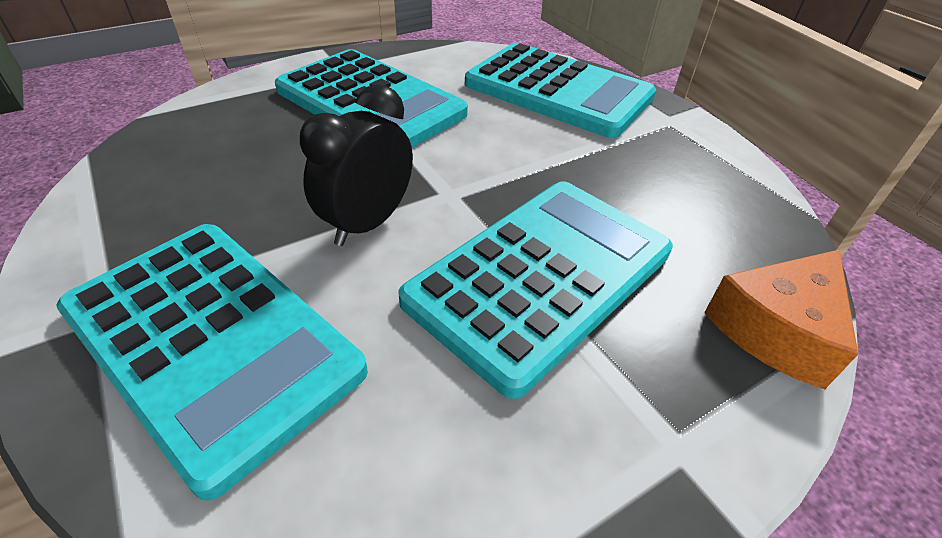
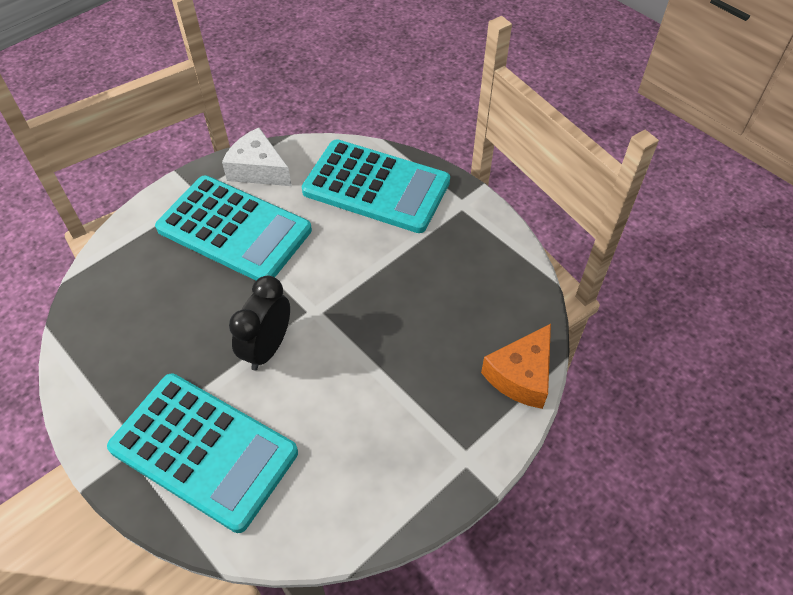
camera: 10 degrees left, 10 degrees up
(418, 59) = (258, 169): none -> white cheese
(541, 277) = (384, 367): turquoise calculator -> none

